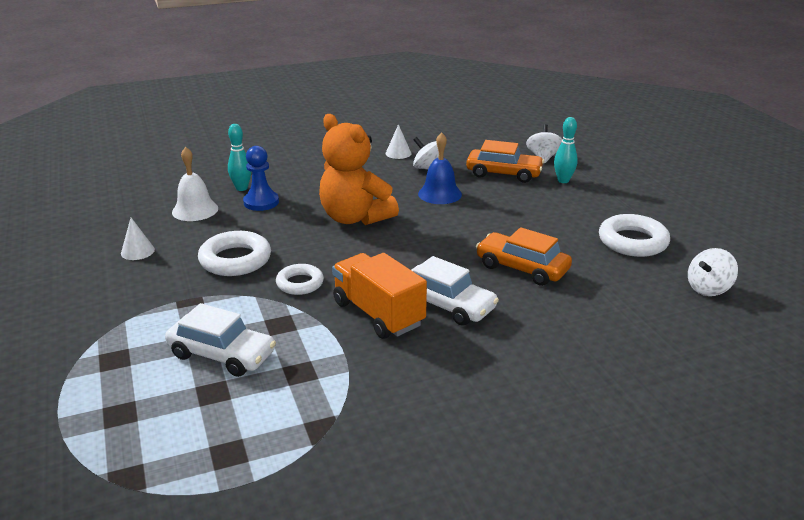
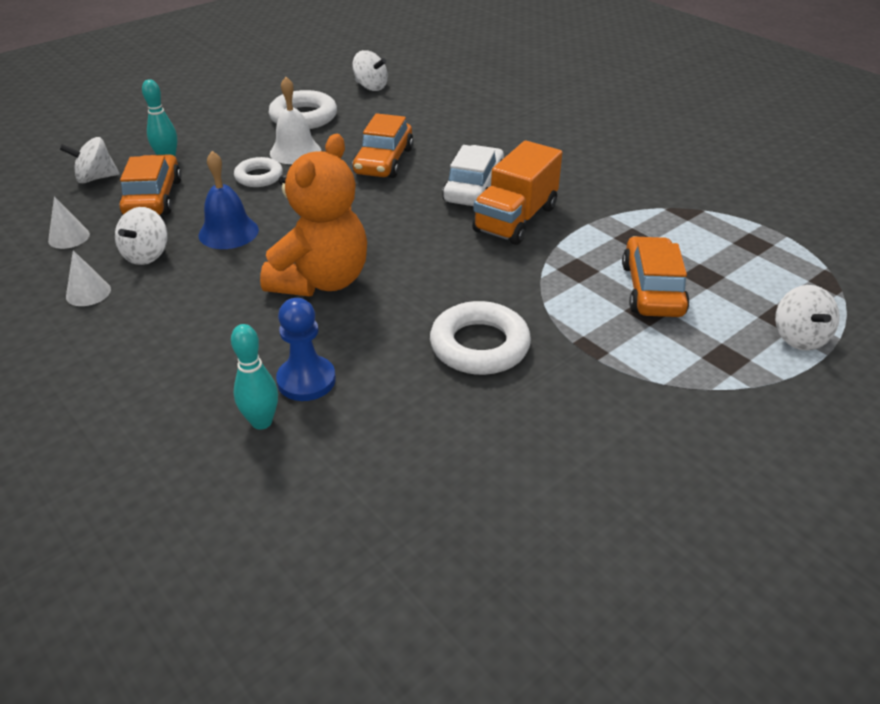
camera: 110 degrees left, 10 degrees up
(90, 411) = (799, 337): none -> white spinning top
(137, 251) = (516, 453): white cone -> white cone (69, 237)
(195, 210) = (361, 446): white bell -> white bell (295, 151)
(222, 354) = (652, 289): white car -> orange car
(300, 283) = (497, 279): white ring -> white ring (259, 177)

